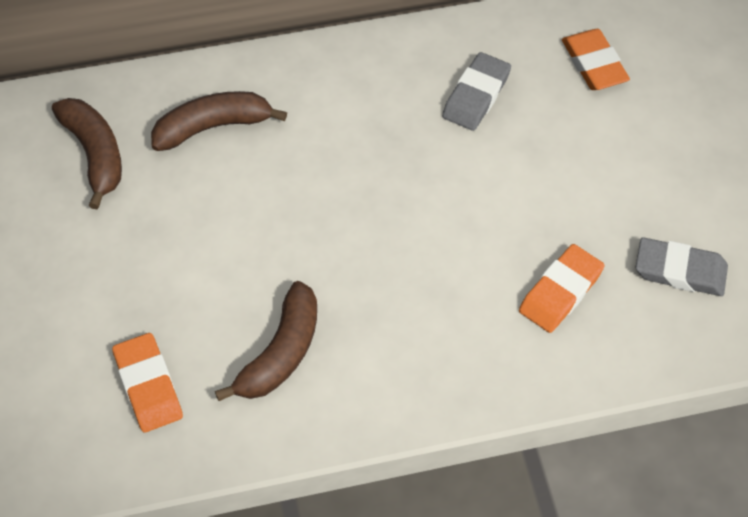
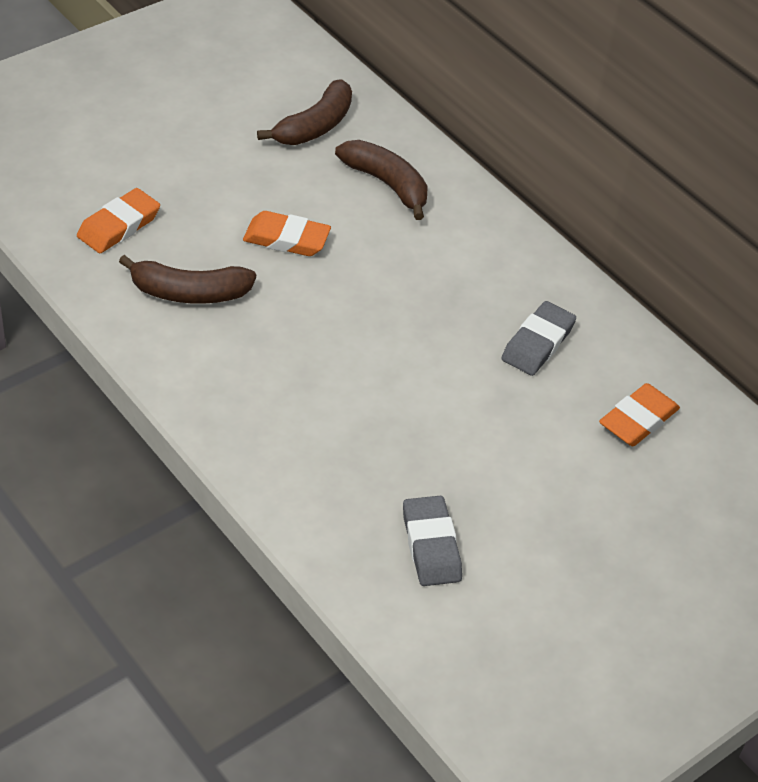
camera: 60 degrees right, 10 degrees down
(476, 96) = (538, 343): grey eraser -> grey eraser turned 60 degrees counterclockwise
(560, 292) = (354, 460): orange eraser -> orange eraser (286, 239)

